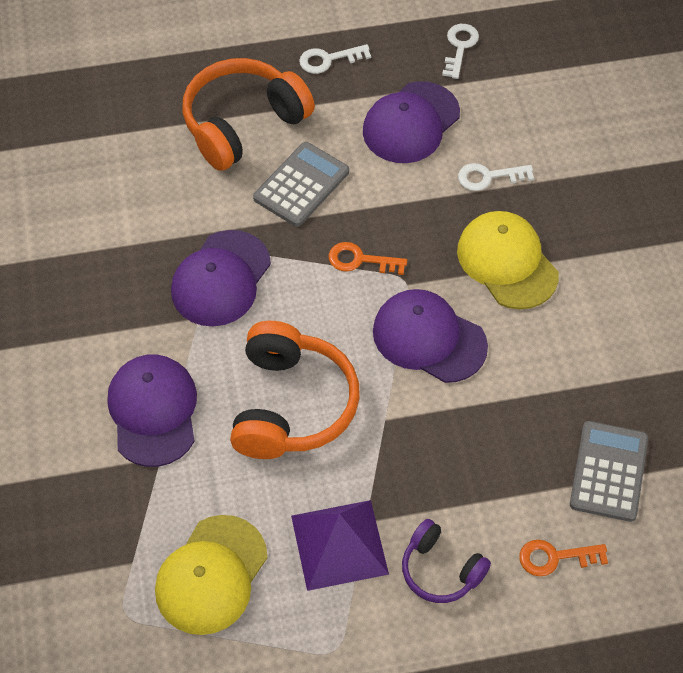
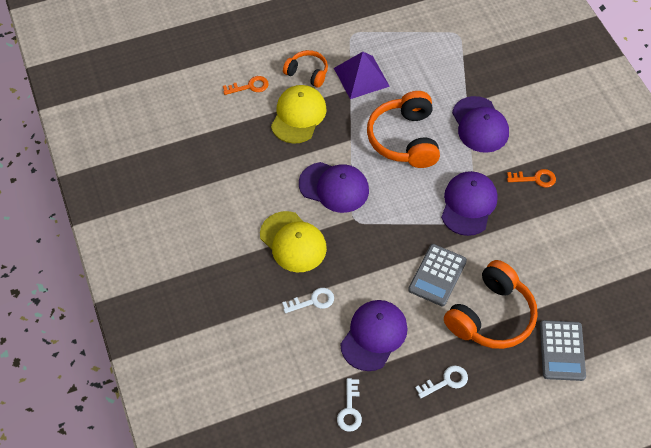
camera: 170 degrees right, 0 degrees up
(211, 575) = (421, 55): yellow cap -> yellow cap (298, 116)
(360, 260) = (386, 229): orange key -> orange key (535, 179)
(440, 570) = (307, 73): purple headphones -> orange headphones
(609, 471) = (223, 130): grey calculator -> grey calculator (562, 350)

